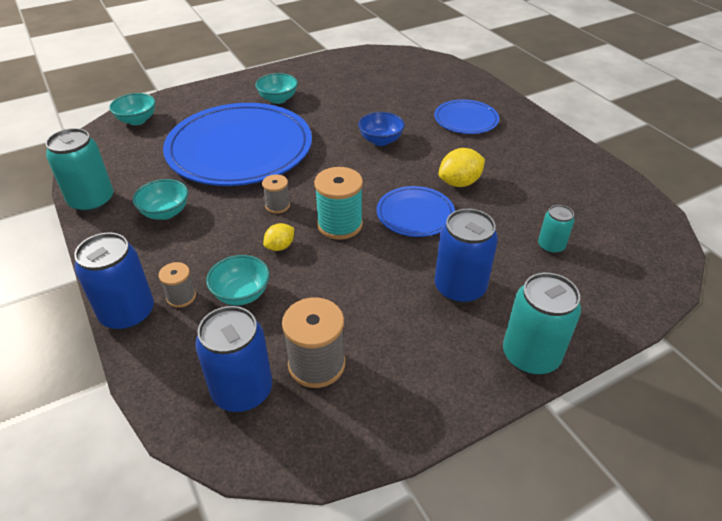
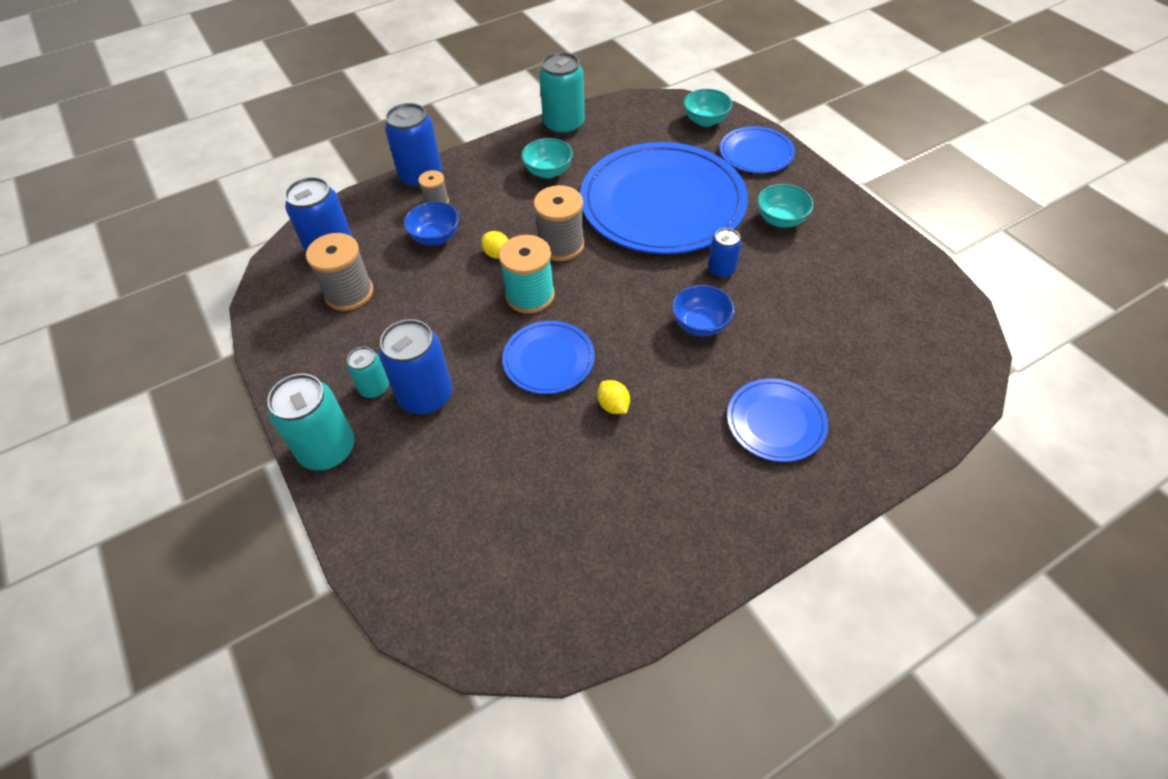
camera: 90 degrees right, 10 degrees up
(195, 101) = (756, 153): none -> blue plate
(241, 294) = (435, 237): turquoise bowl -> blue bowl
(277, 206) = (561, 245): grey spool -> grey spool, size x1.77
(326, 128) = (721, 270): none -> blue can
(459, 183) = (613, 406): yellow lemon -> yellow lemon, size x0.62
(551, 246) = (487, 493): turquoise can -> turquoise can (374, 388)

